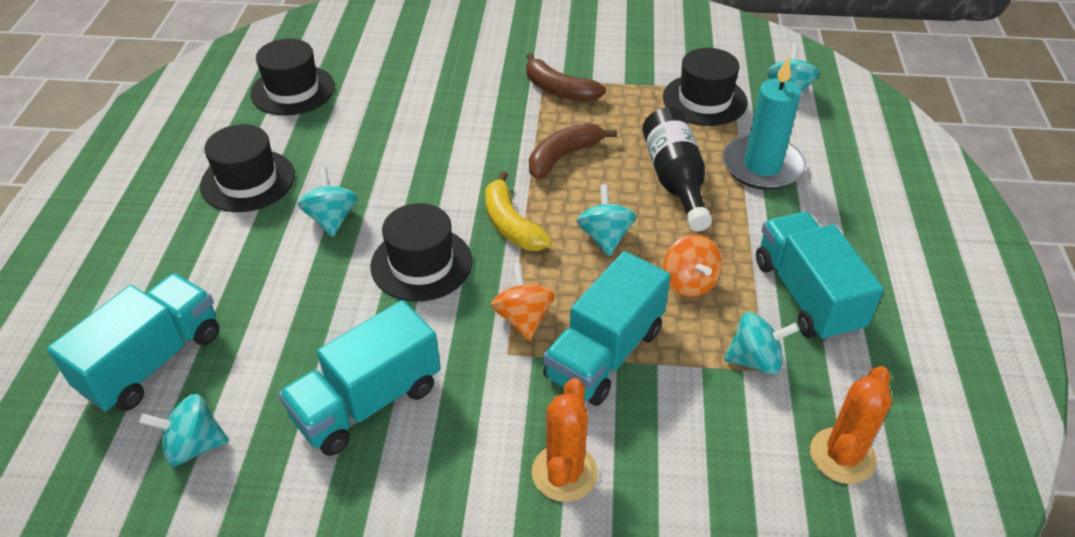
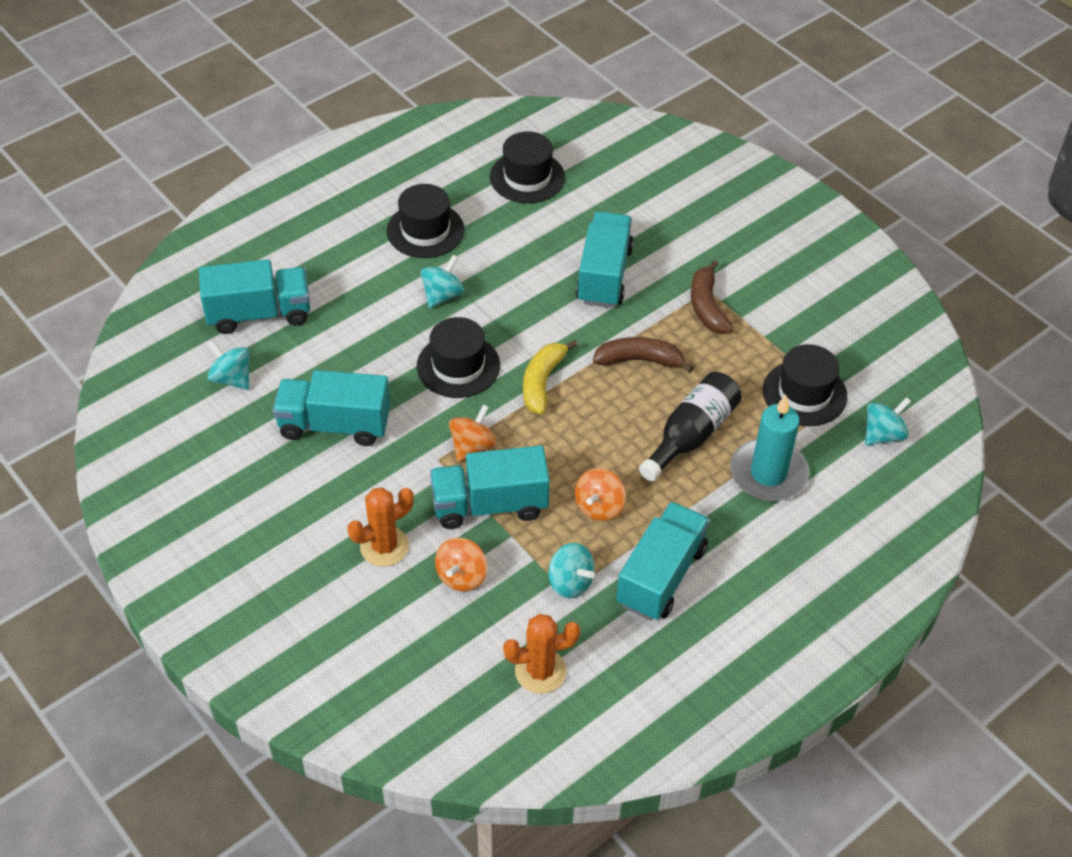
camera: 45 degrees right, 5 degrees up
(452, 118) = (604, 275): none -> turquoise truck
(605, 237) = (589, 436): turquoise spinning top -> none
(667, 435) = (461, 576): none -> orange spinning top

